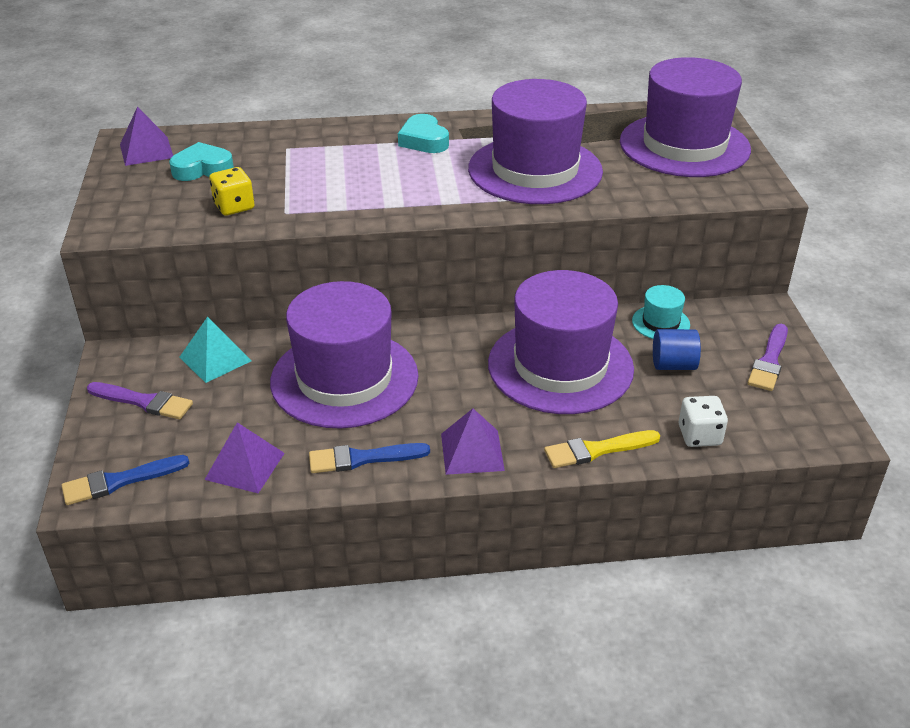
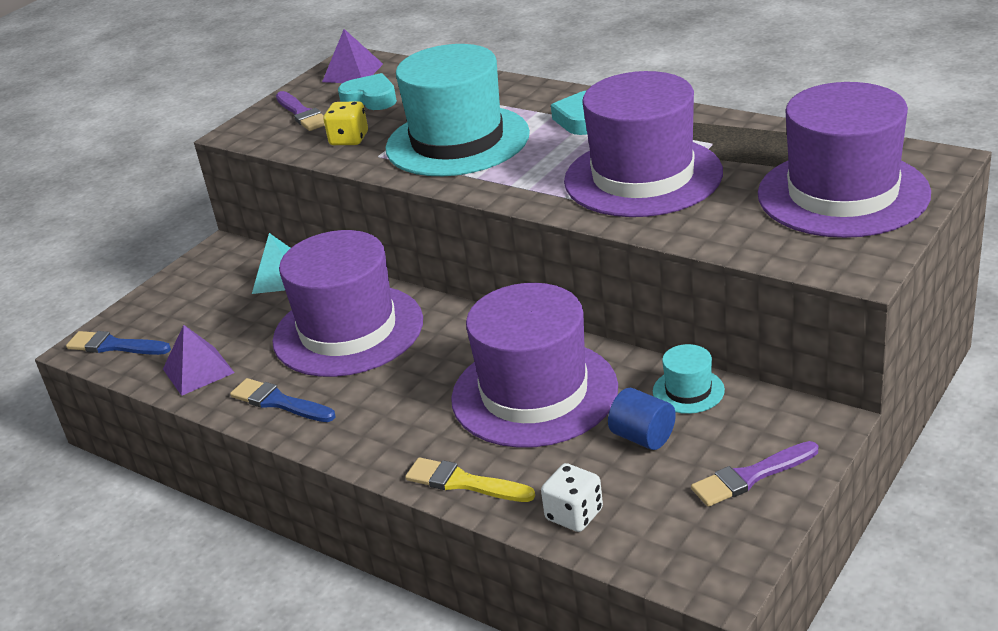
camera: 45 degrees right, 5 degrees down
(143, 402) = (196, 292): purple brush -> purple brush (302, 114)
(342, 182) = (457, 141): none -> turquoise hat
(472, 452) = (363, 435): purple pyramid -> none

